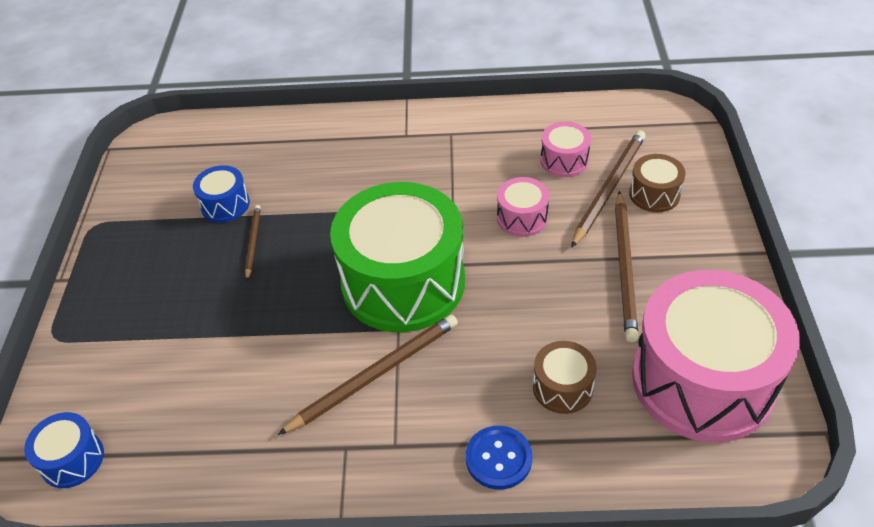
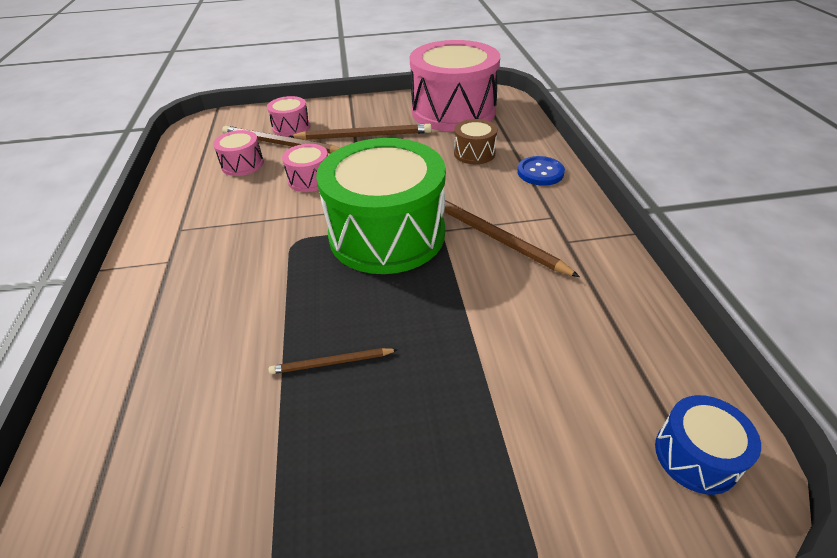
camera: 100 degrees left, 5 degrees down
(225, 205) = (256, 414): blue drum -> none
(654, 194) = (291, 127): brown drum -> pink drum

